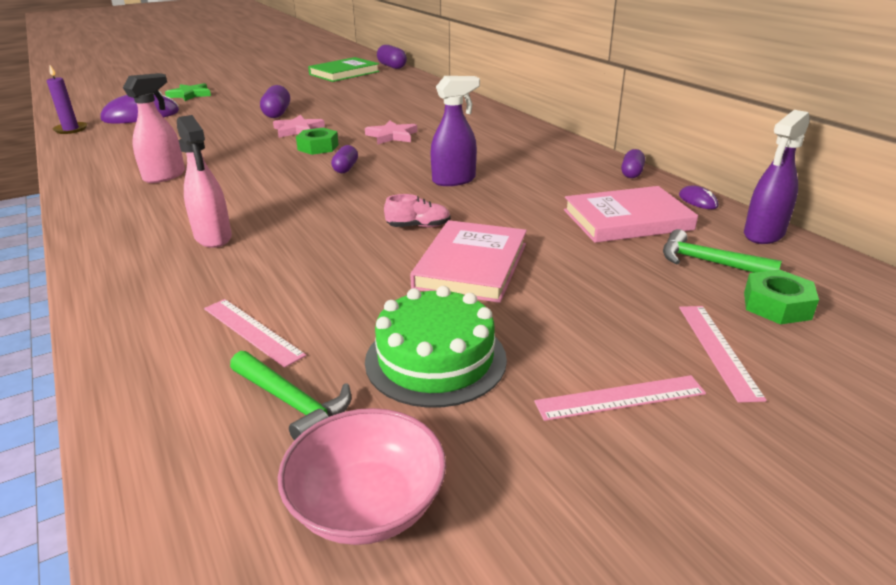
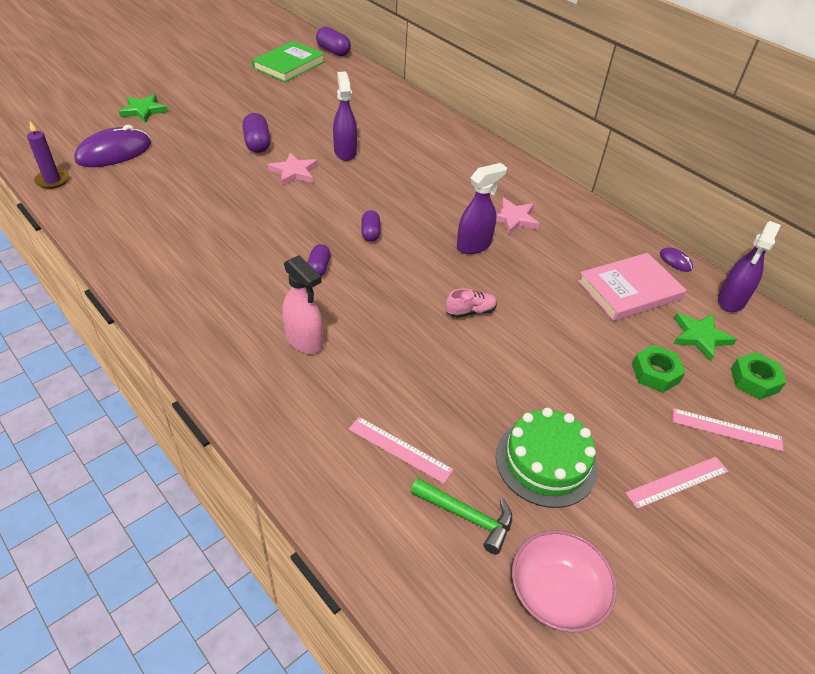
camera: 15 degrees left, 15 degrees up
(165, 176) = (205, 255): pink spray bottle -> none
(318, 147) = (328, 200): green nut -> green nut (655, 373)
(358, 119) = (345, 152): none -> purple spray bottle
(392, 136) = (389, 179): pink star -> pink star (513, 219)
(471, 265) = (531, 357): pink book -> none
(631, 173) = (615, 226): purple capsule -> purple capsule (318, 268)
(708, 262) = (700, 337): green hammer -> green star
(718, 350) = (726, 429): pink ruler -> pink ruler turned 60 degrees counterclockwise

